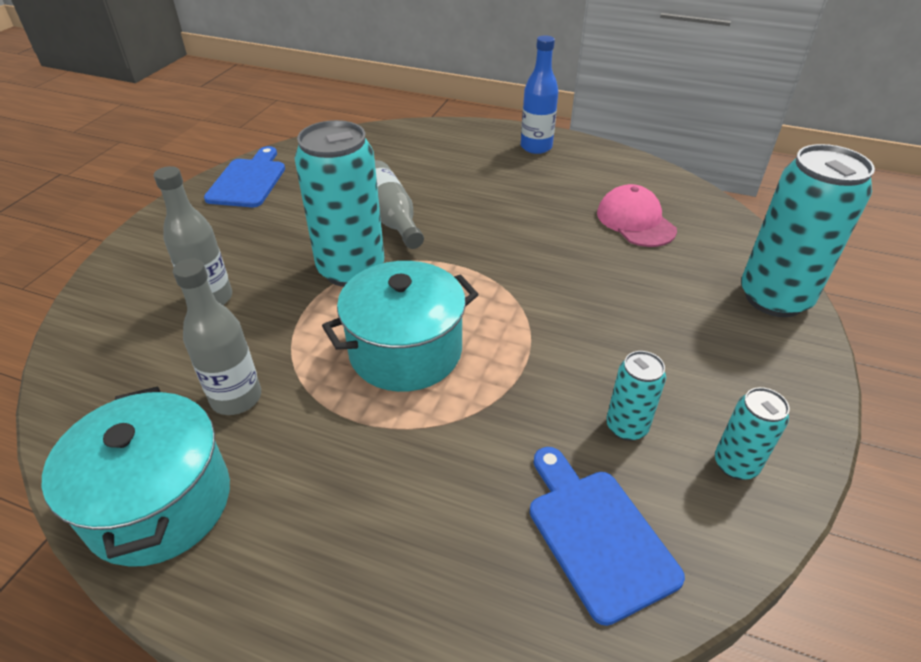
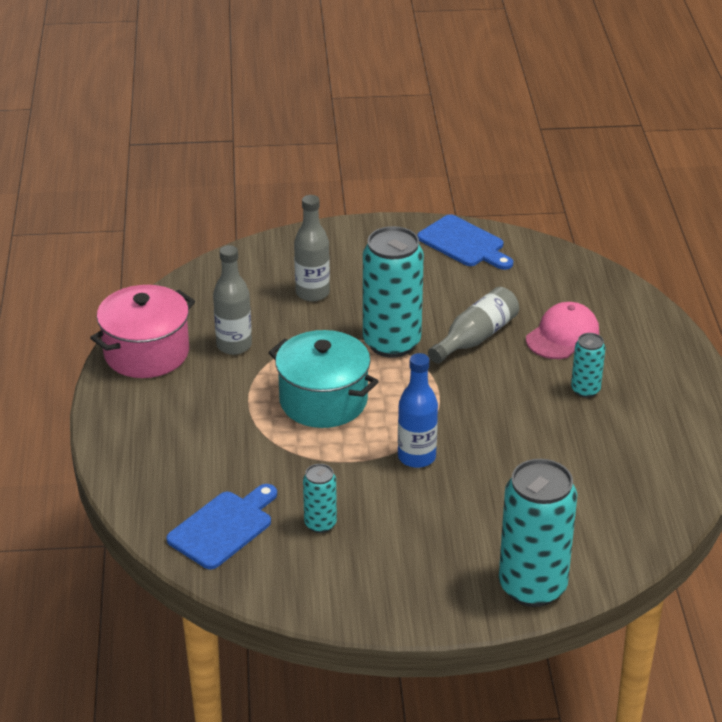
camera: 65 degrees right, 5 degrees down
(159, 503) = (146, 353): turquoise pot -> pink pot
(248, 181) = (464, 243): blue cutting board -> blue cutting board turned 60 degrees clockwise
(536, 147) = (673, 387): blue bottle -> blue bottle (416, 457)
(635, 221) = (589, 482): pink cap -> pink cap (562, 335)
(735, 464) = (318, 582): turquoise can -> turquoise can (585, 390)

